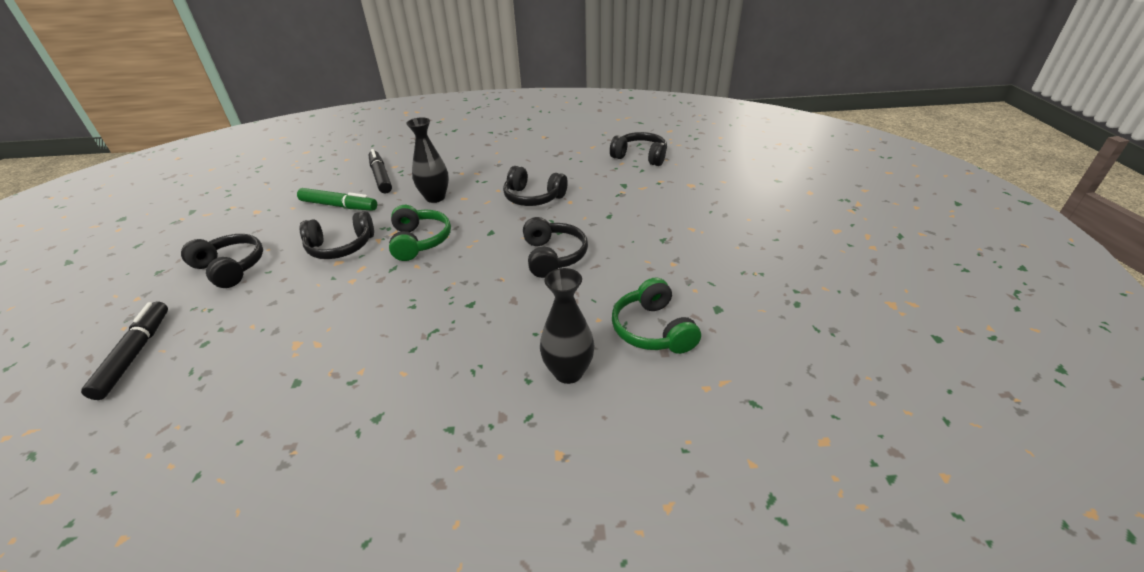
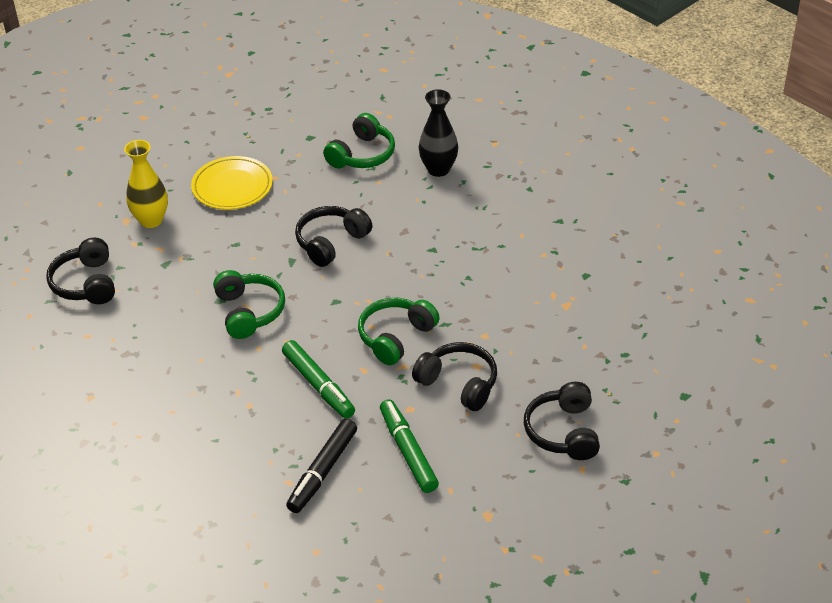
camera: 130 degrees left, 5 degrees up
(135, 354) = (675, 381): black marker -> none
(435, 197) = (318, 385): black vase -> green marker
(533, 197) = (249, 312): black headphones -> green headphones
(680, 193) = (151, 220): none -> yellow vase
(683, 238) = (232, 187): none -> yellow plate

